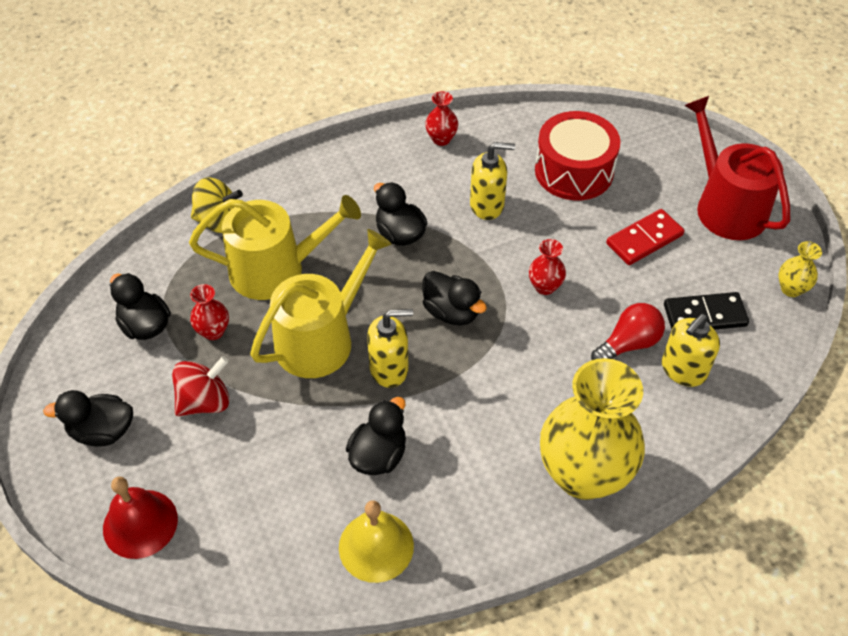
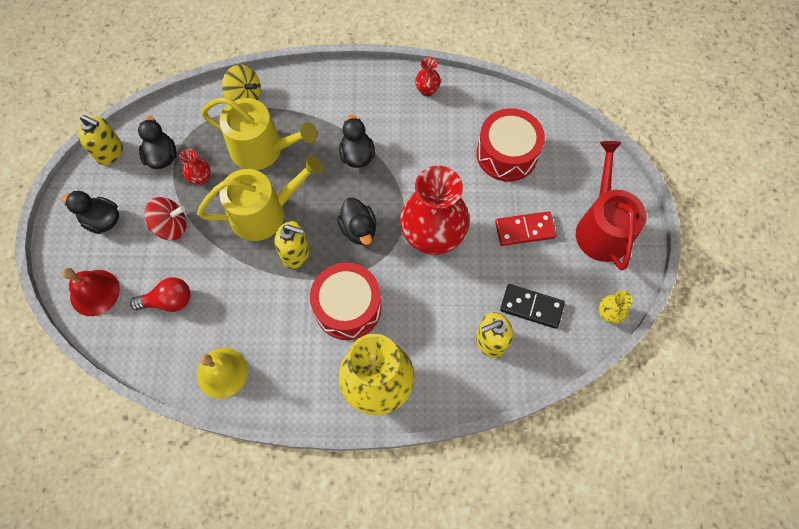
camera: 25 degrees right, 15 degrees up
(378, 455) = (256, 311): black duck -> none
(487, 205) = (429, 157): yellow soap dispenser -> yellow soap dispenser (110, 152)
(491, 402) = (348, 307): none -> red drum
(545, 286) = (432, 237): red vase -> red vase, size x2.39
(628, 344) = (464, 305): red light bulb -> red light bulb (168, 301)

